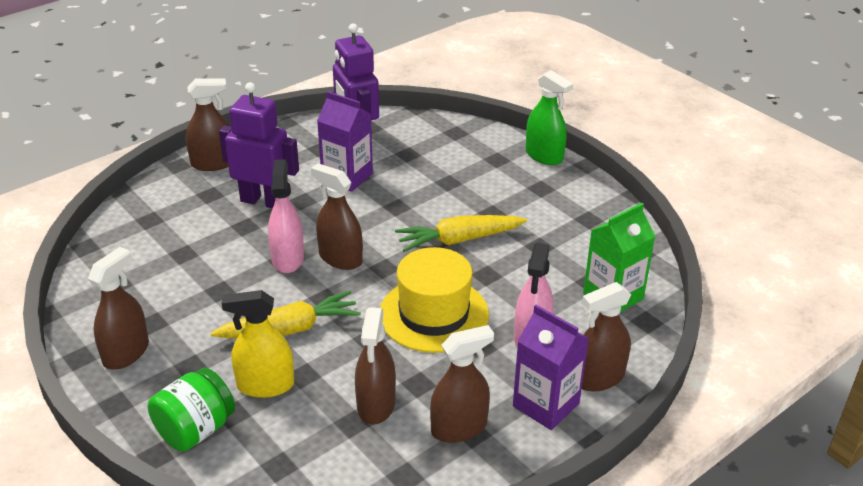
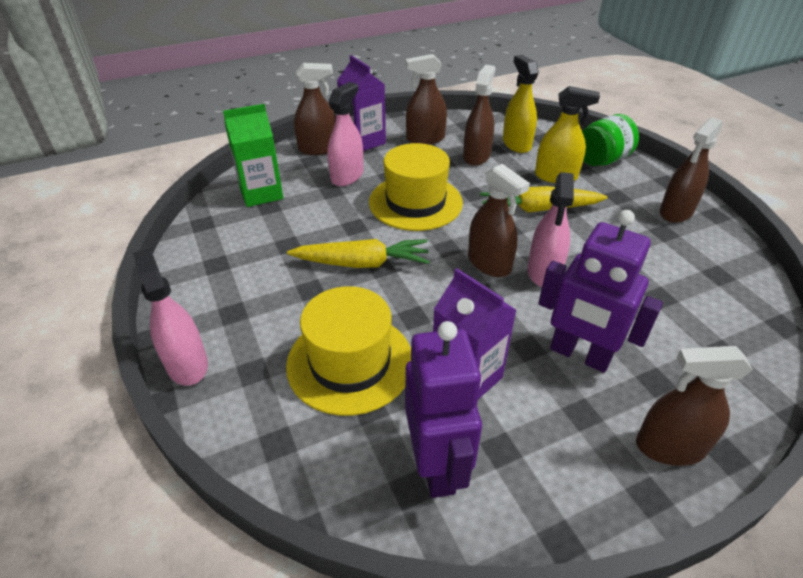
camera: 165 degrees left, 5 degrees up
(320, 442) = (516, 144): none -> yellow spray bottle
(432, 173) = (350, 362): none -> yellow hat
(544, 156) = (187, 364): green spray bottle -> pink spray bottle

